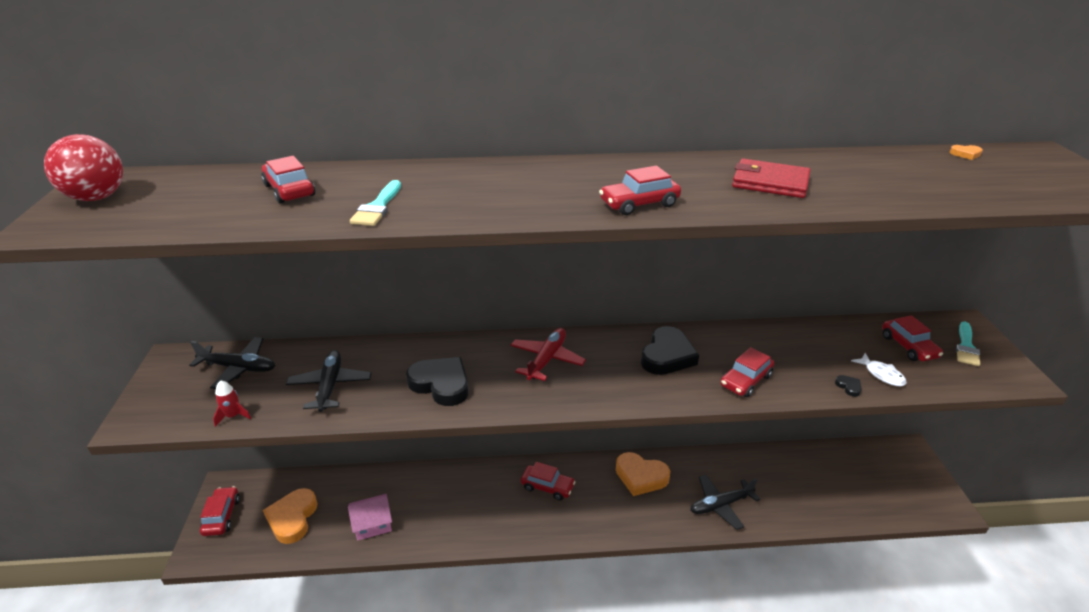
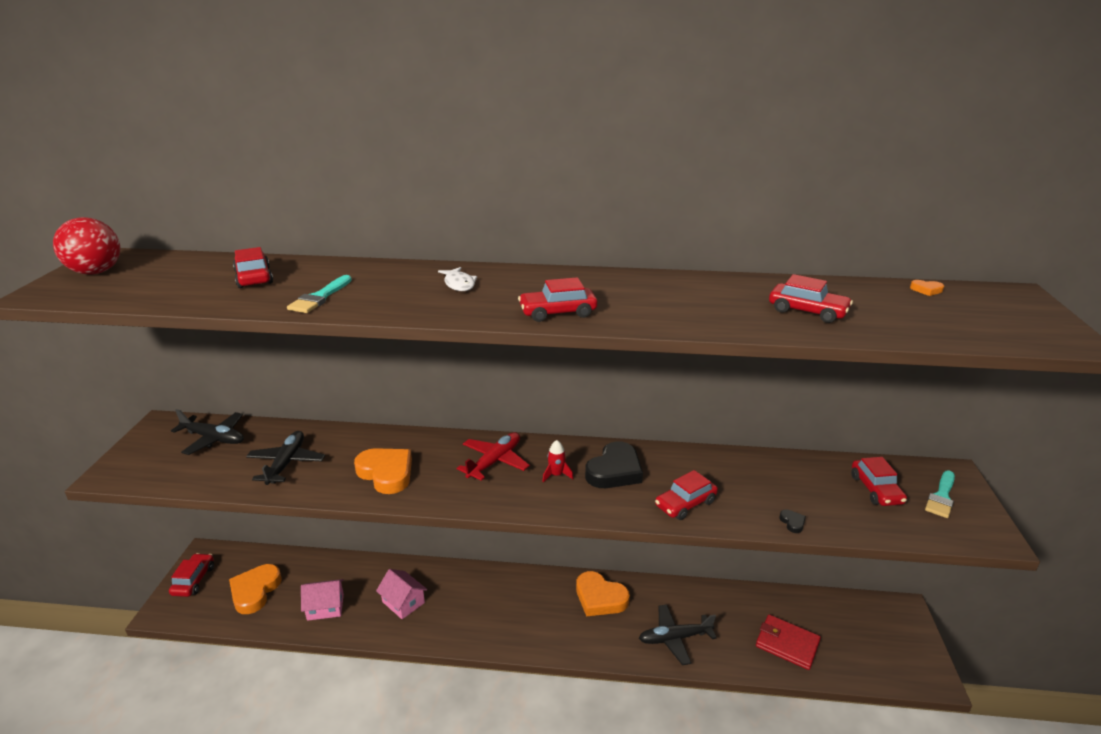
camera: 10 degrees right, 5 degrees down
(233, 416) = (193, 480): red rocket -> red rocket (556, 475)
(441, 384) = (386, 473): black heart -> orange heart
(451, 508) = (403, 602): none -> pink house
(547, 487) = (503, 595): red car -> red car (807, 311)
(770, 182) = (699, 302): red wallet -> red wallet (787, 644)
(881, 374) = (834, 514): white fish -> white fish (459, 284)

